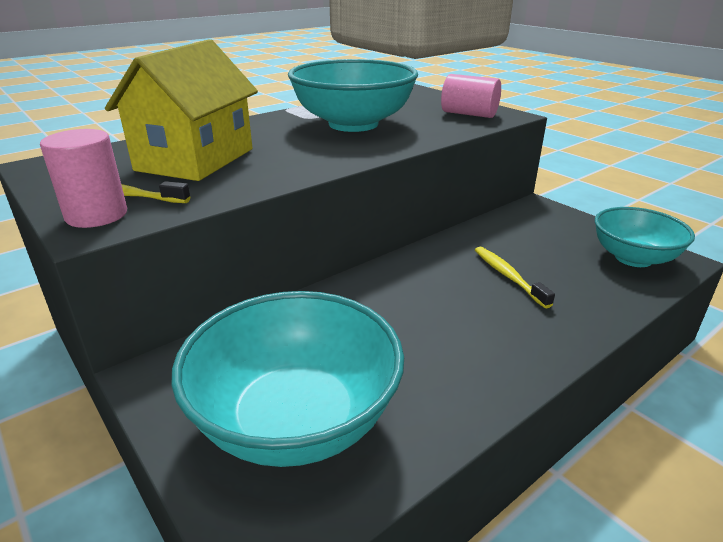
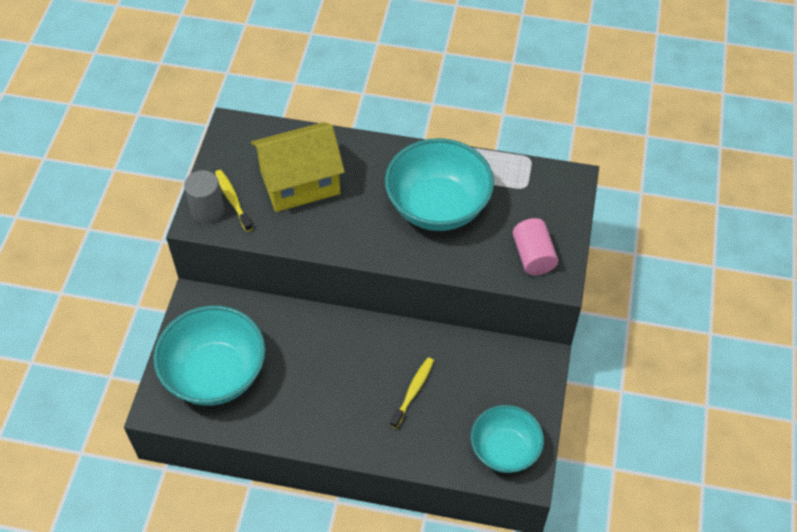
camera: 50 degrees right, 25 degrees up
(96, 215) = (207, 210): pink cylinder -> grey cylinder

